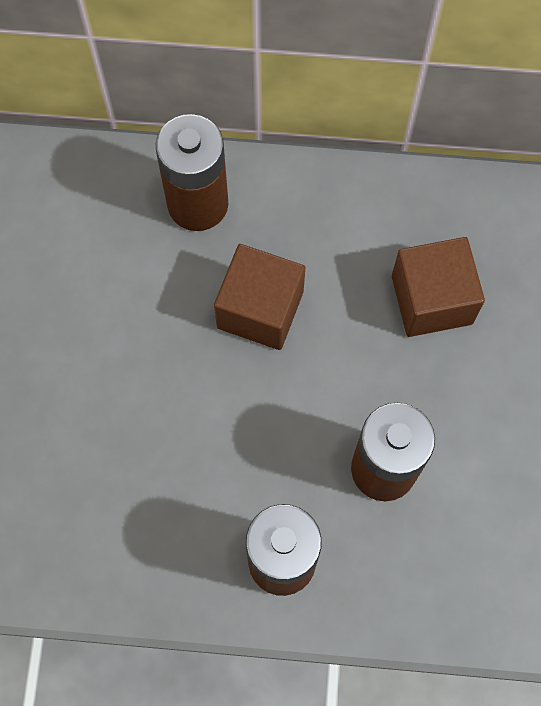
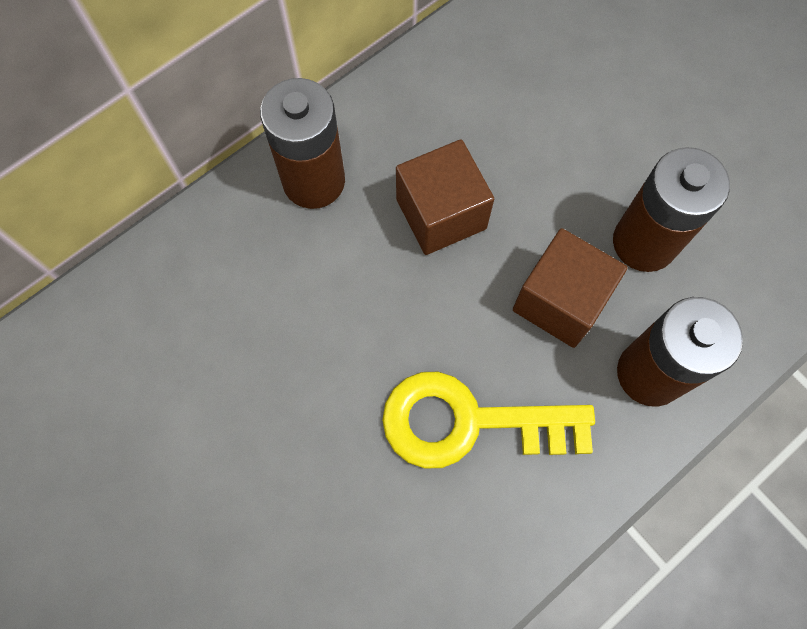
camera: 45 degrees left, 0 degrees up
(123, 469) = (469, 422): none -> yellow key
(431, 300) = (549, 101): brown cube -> brown cube (560, 301)

